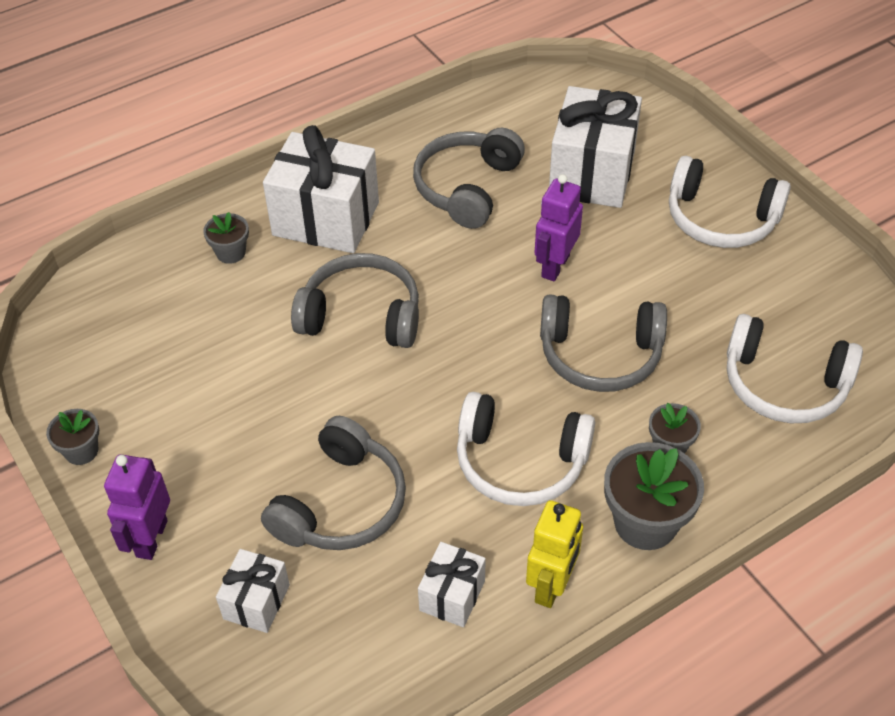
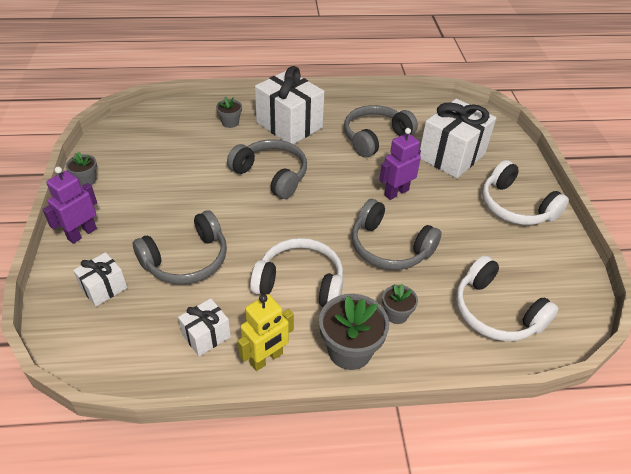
camera: 25 degrees right, 5 degrees down
(520, 461) = (300, 283): white headphones -> white headphones turned 150 degrees clockwise

